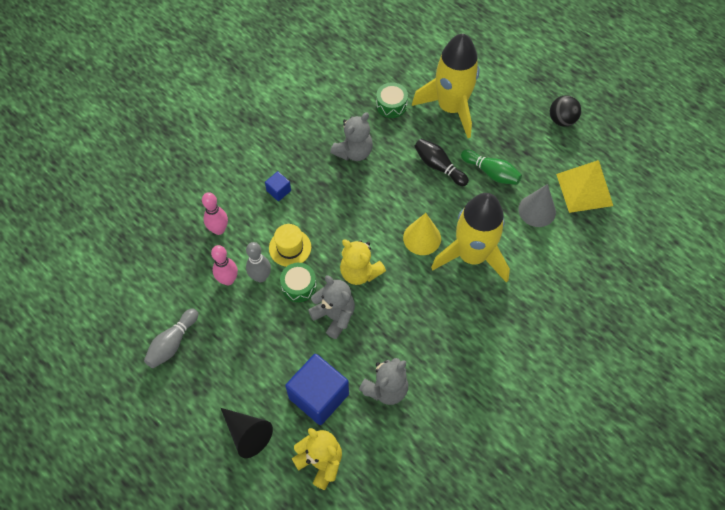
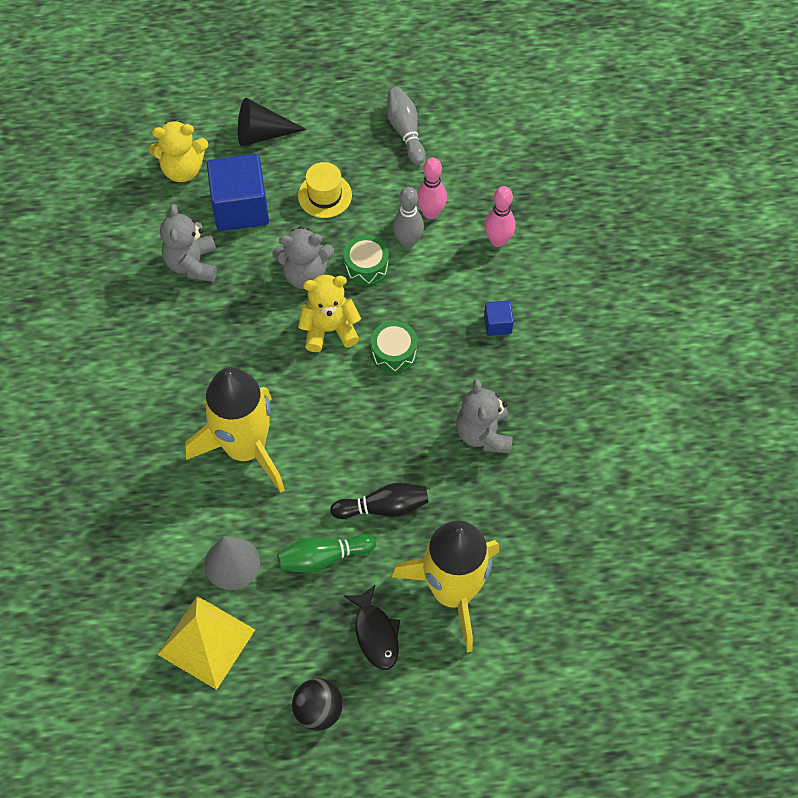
camera: 130 degrees right, 0 degrees up
(290, 247) = (417, 288): yellow hat -> yellow hat (325, 195)
(391, 105) = (516, 526): green drum -> green drum (394, 352)
(422, 238) = (312, 417): yellow cone -> none
(503, 124) = (376, 633): none -> black fish

